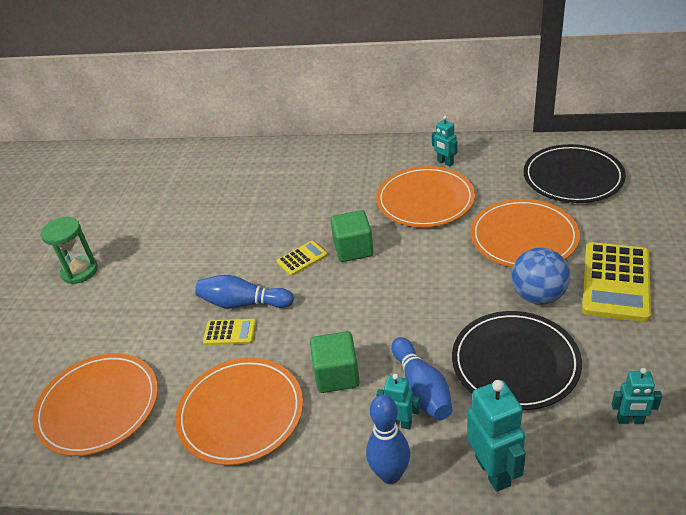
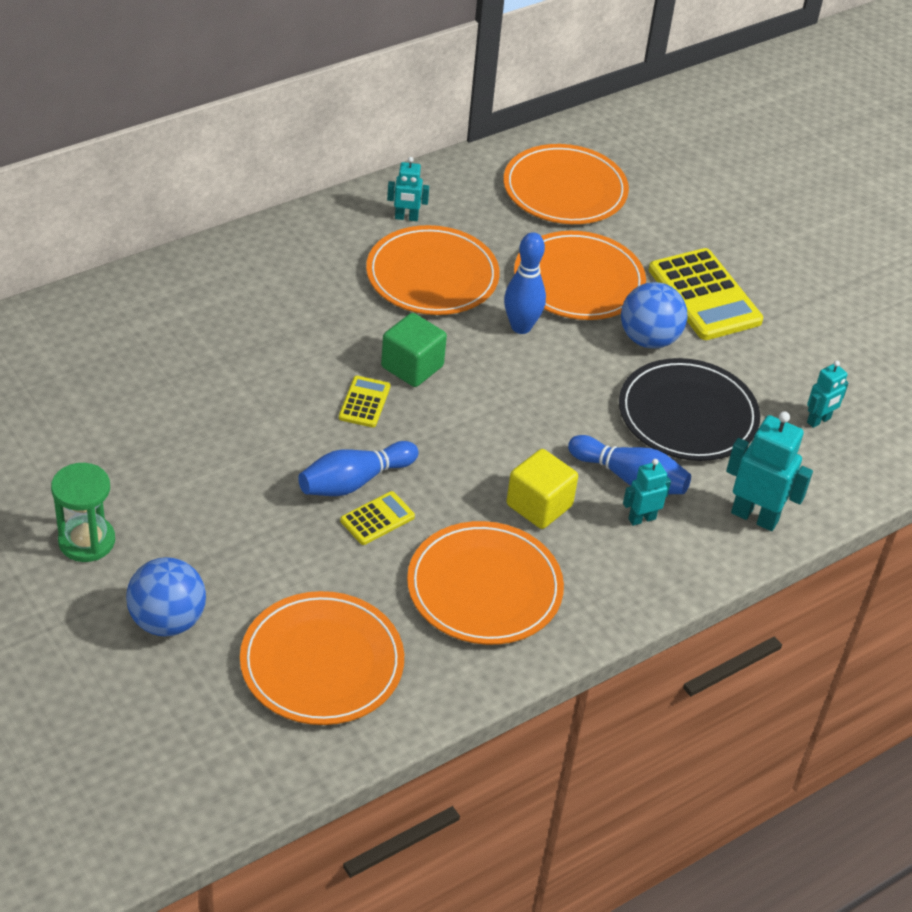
camera: 50 degrees left, 5 degrees up
(60, 335) = (167, 621): none -> blue ball
(337, 375) = (539, 505): green cube -> yellow cube
(390, 475) = (677, 565): blue bowling pin -> blue bowling pin (521, 327)
(573, 177) = (565, 189): black plate -> orange plate

